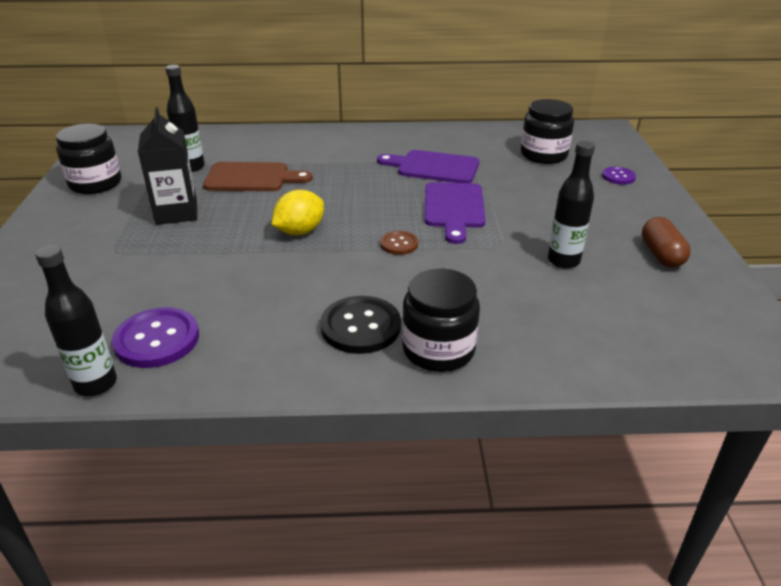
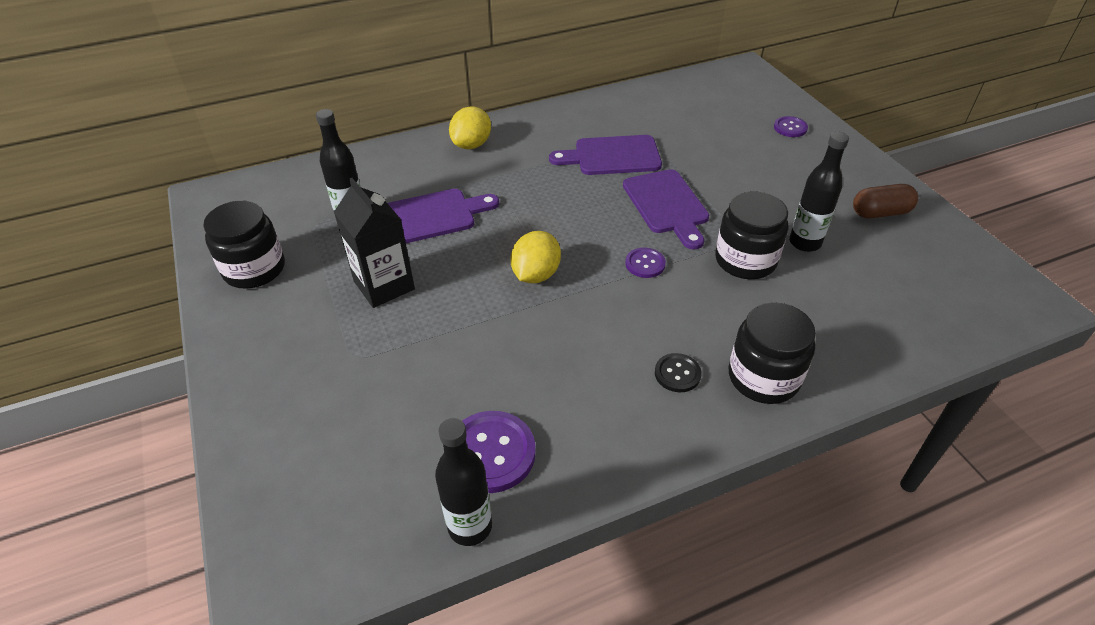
camera: 20 degrees left, 10 degrees up
(251, 178) = (432, 216): brown cutting board -> purple cutting board
(323, 140) = (472, 145): none -> yellow lemon
(360, 327) = (677, 374): black button -> black button, size x0.56
(399, 244) = (645, 264): brown button -> purple button
(543, 155) = (706, 115): black jar -> black jar (745, 260)
(661, 255) = (880, 213): brown capsule -> brown capsule turned 75 degrees counterclockwise

